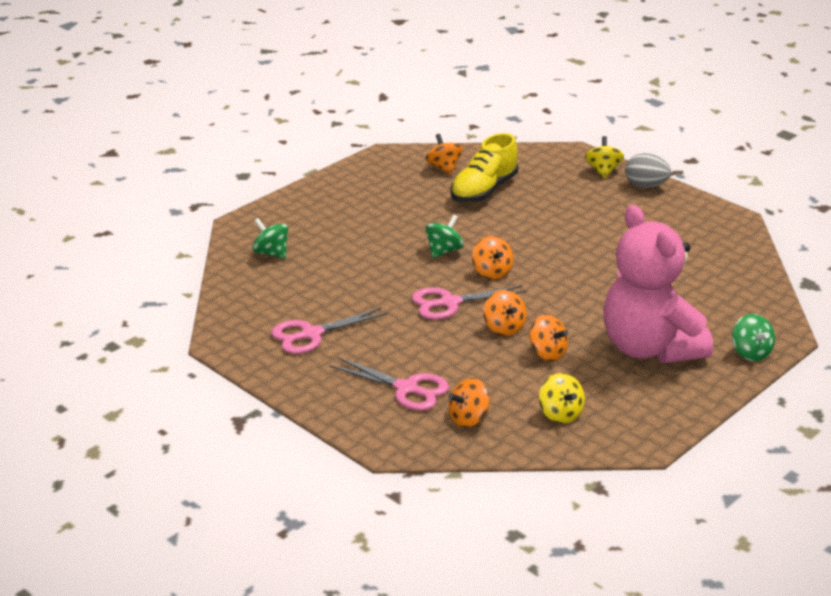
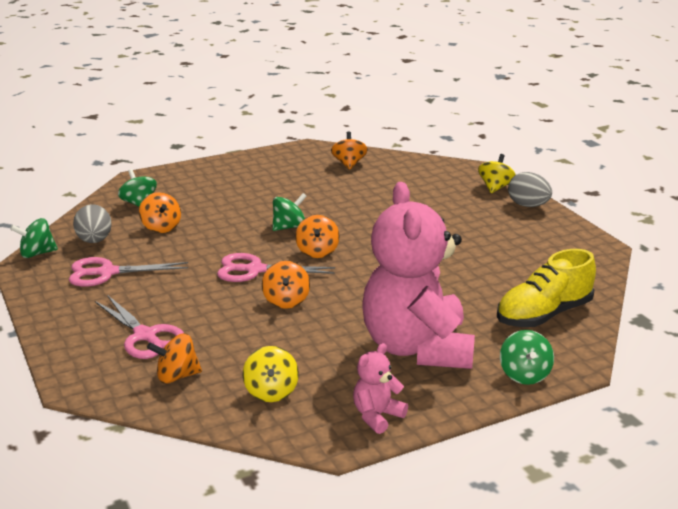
camera: 20 degrees right, 5 degrees down
(220, 328) = (37, 253): none -> green spinning top
(265, 303) = (94, 241): none -> grey egg
(484, 191) = (369, 186): yellow shoe -> yellow shoe (543, 315)
(547, 353) = (308, 332): orange spinning top -> orange spinning top (161, 227)
(661, 414) = (377, 416): none -> pink teddy bear

